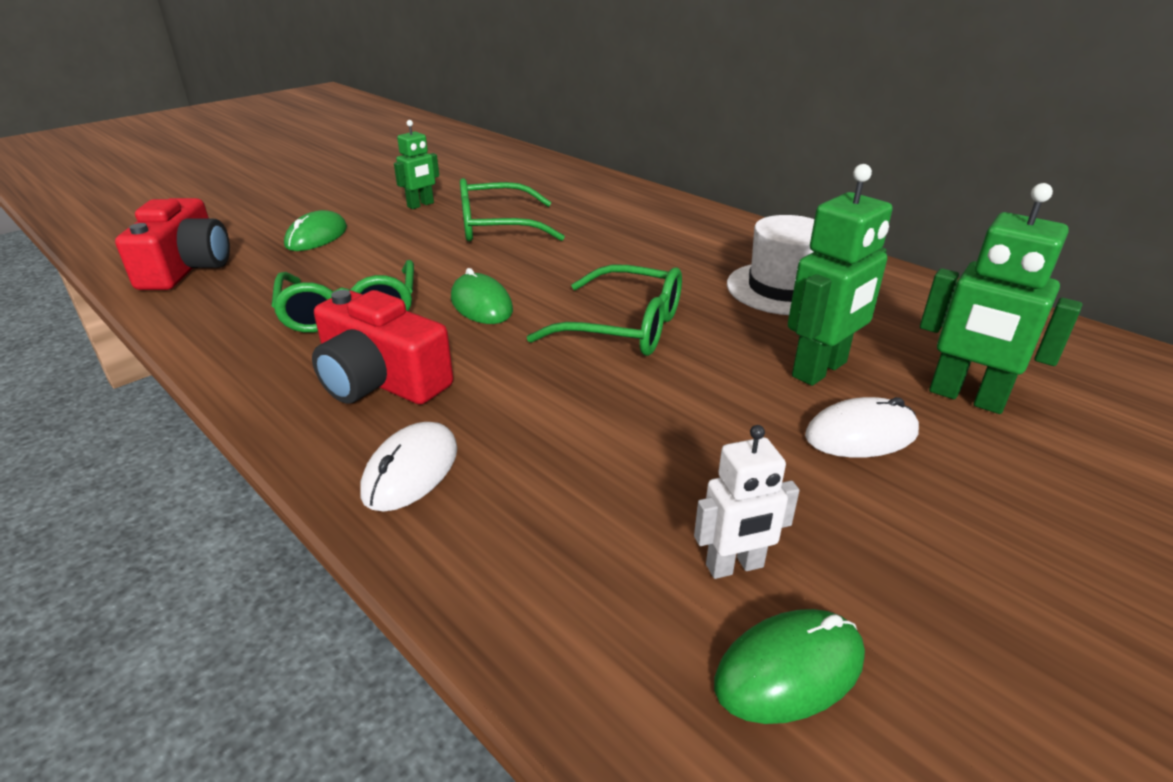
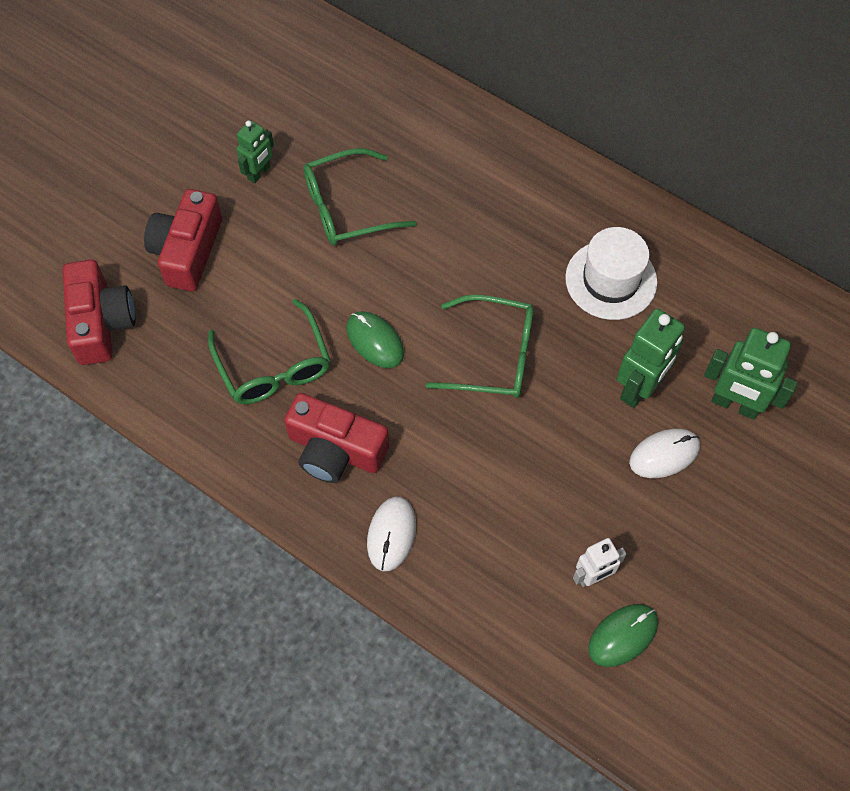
camera: 10 degrees left, 30 degrees up
(316, 237) = (187, 251): green mouse -> red camera

